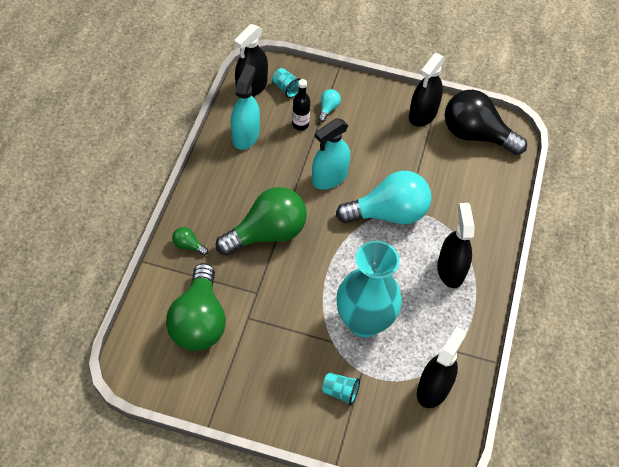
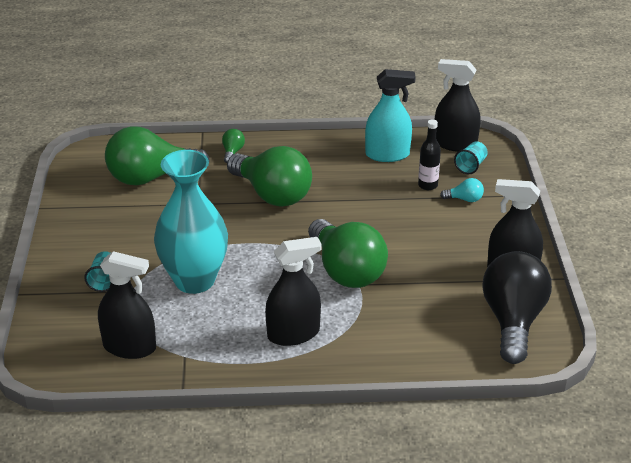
camera: 75 degrees right, 20 degrees down
(329, 177) = (369, 219): turquoise spray bottle -> none
(388, 213) = (346, 271): turquoise light bulb -> green light bulb

